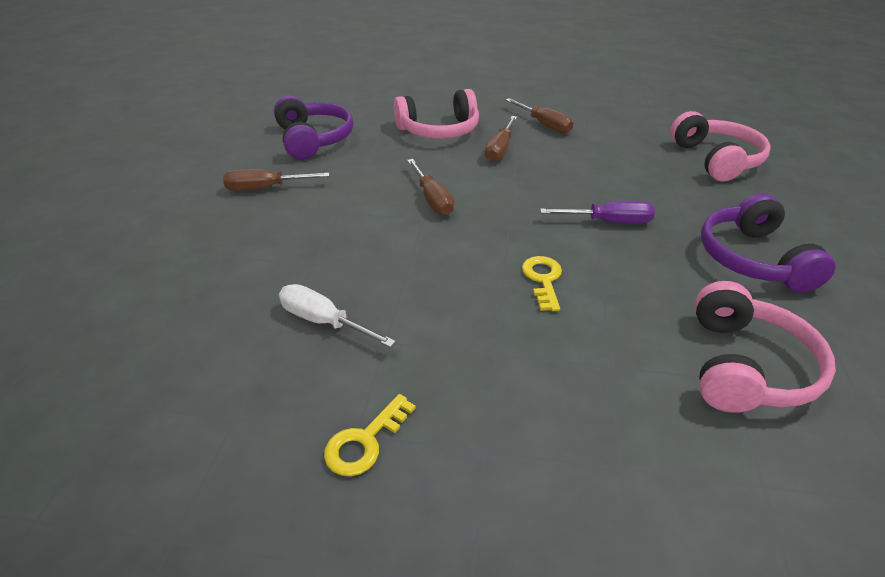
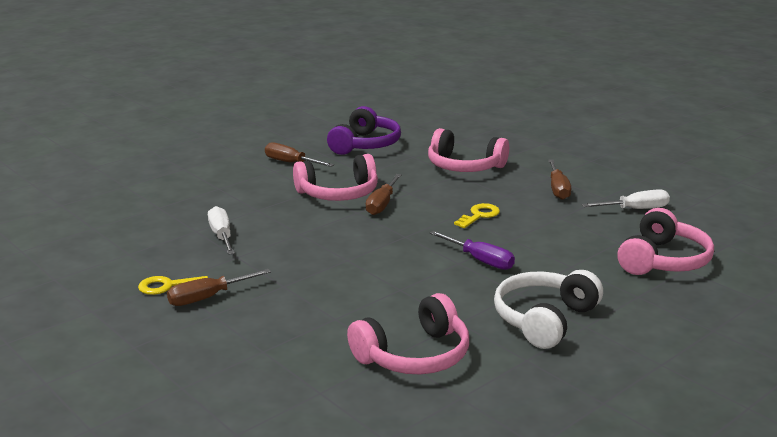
camera: 40 degrees right, 15 degrees down
(371, 205) = (338, 193): none -> pink headphones
(500, 149) = (487, 193): brown screwdriver -> brown screwdriver (207, 298)
(543, 279) = (373, 268): yellow key -> yellow key (479, 215)
(623, 122) = (636, 209): none -> white screwdriver
(753, 259) = (544, 320): purple headphones -> white headphones

